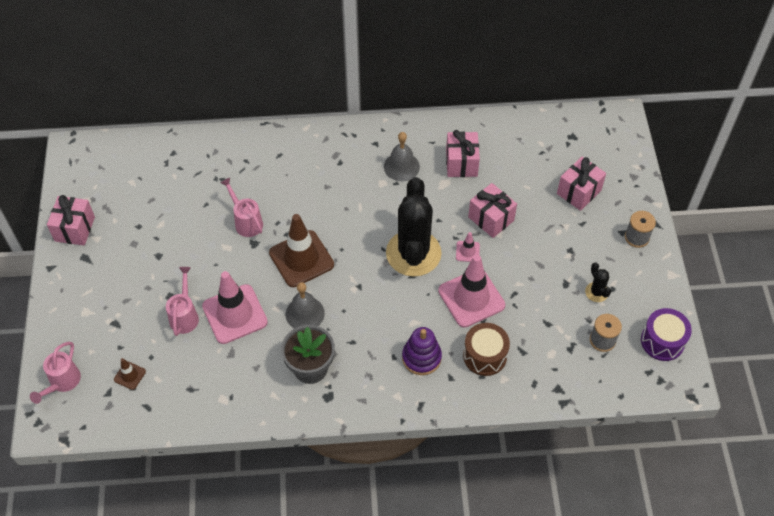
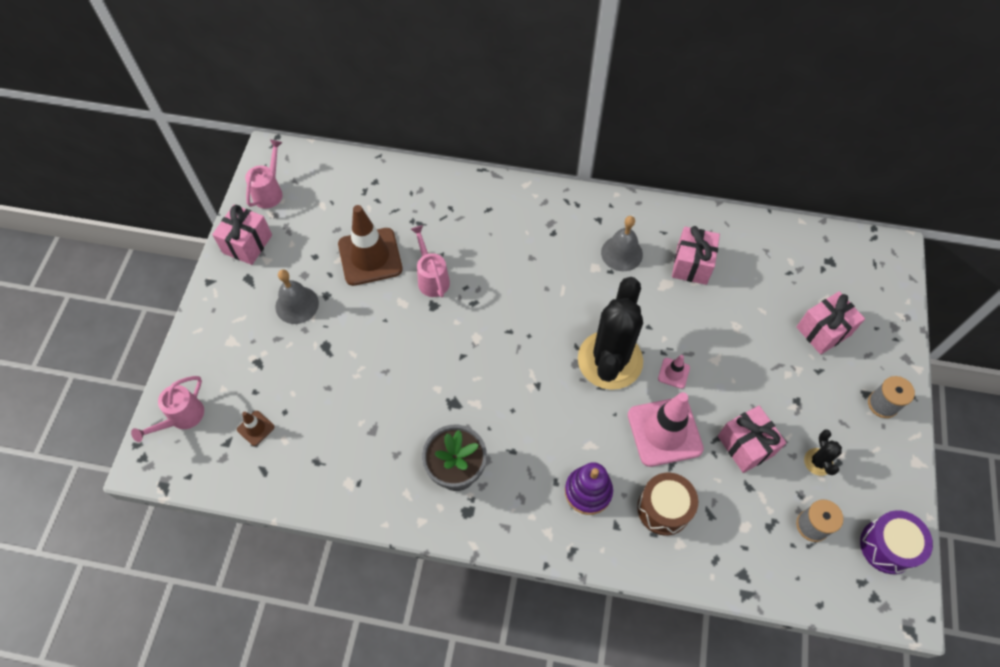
camera: 15 degrees right, 5 degrees up
(185, 316) = (335, 372): pink watering can -> pink watering can (269, 192)
(235, 314) = (389, 384): pink traffic cone -> none
(301, 259) = (481, 336): brown traffic cone -> brown traffic cone (370, 257)
(305, 313) = (467, 403): grey bell -> grey bell (297, 305)
(491, 219) = (710, 339): pink gift -> pink gift (745, 445)

